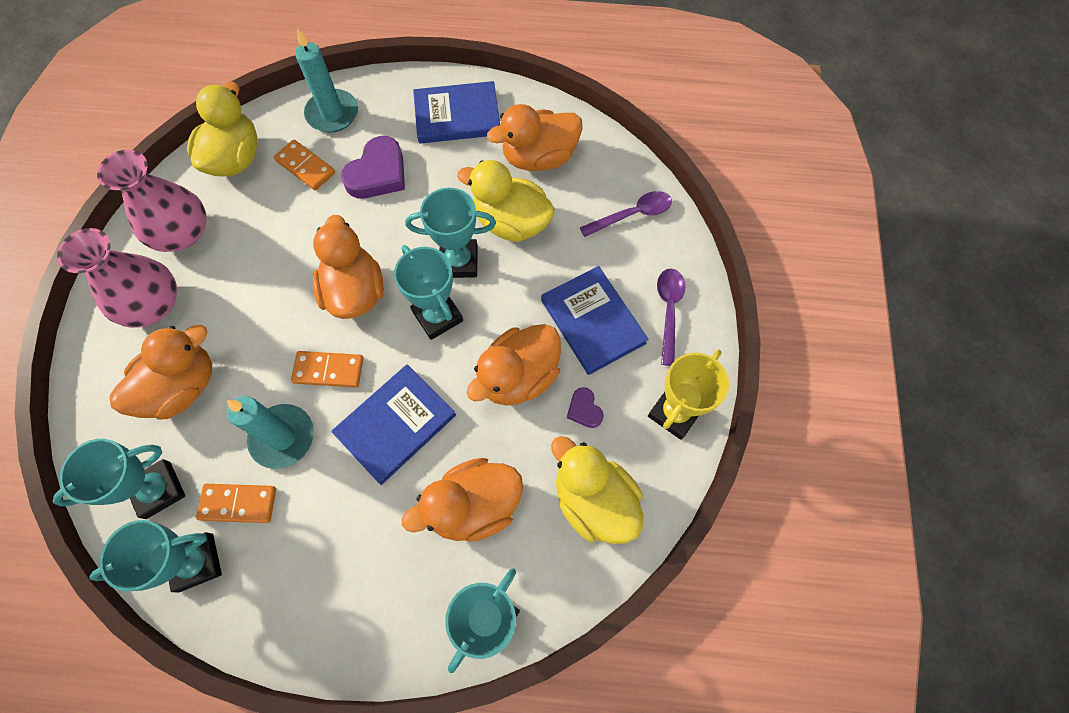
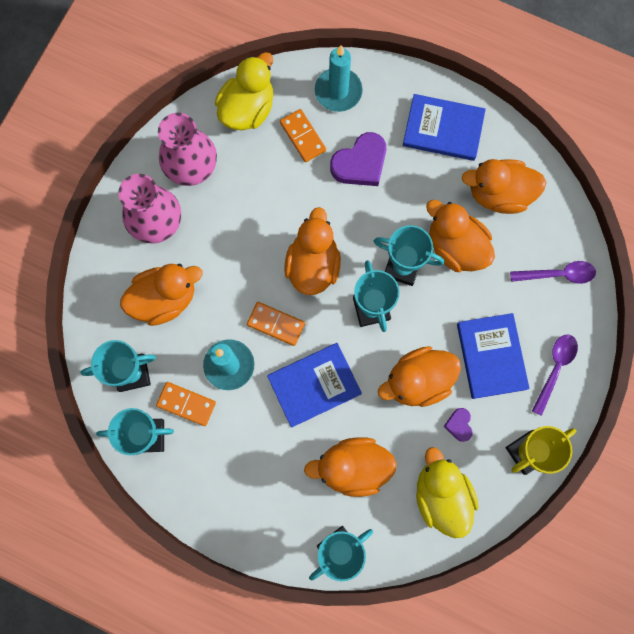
camera: 20 degrees right, 10 degrees up
(511, 222) = (455, 247): yellow duck -> orange duck

